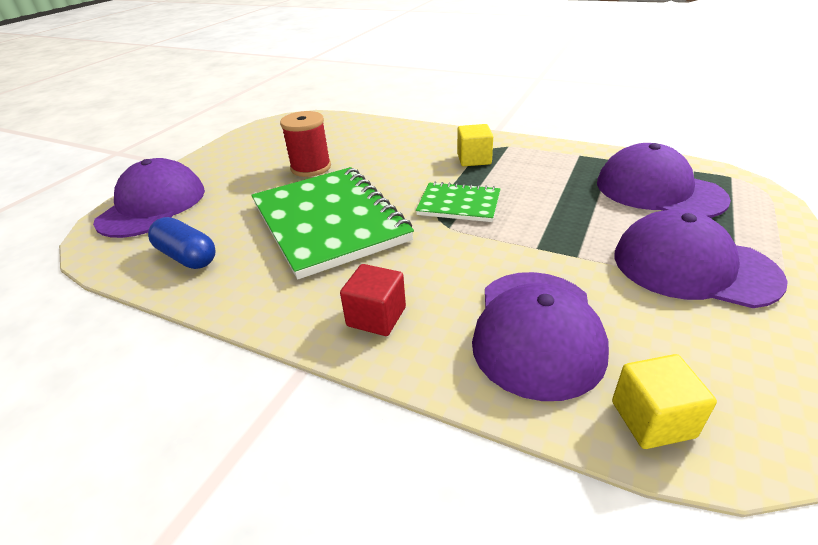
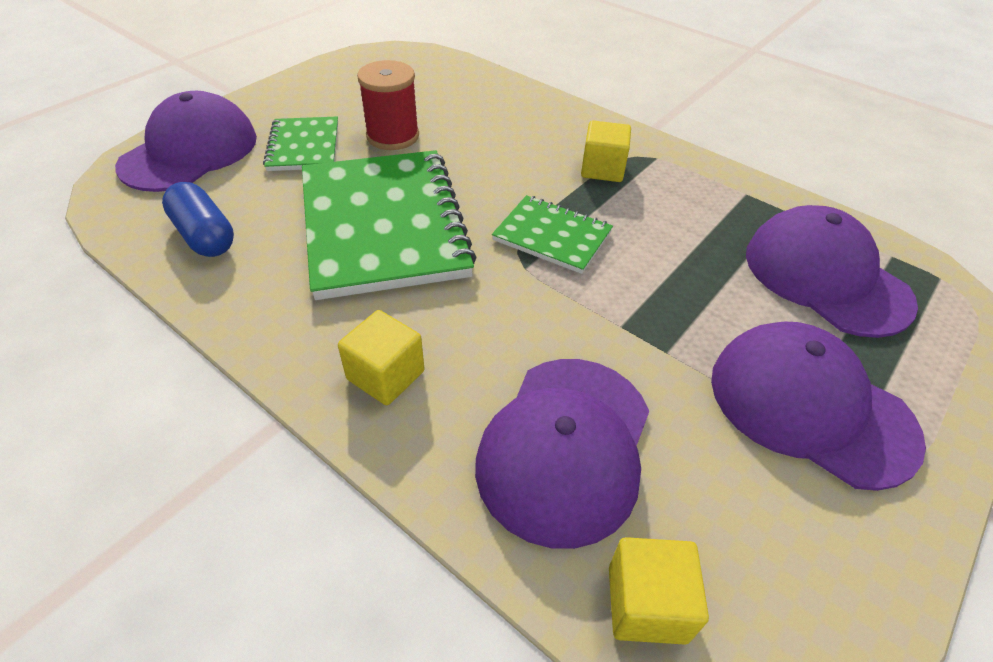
camera: 10 degrees right, 10 degrees up
(244, 186) = (304, 146): none -> green notebook
(376, 317) = (385, 375): red cube -> yellow cube

